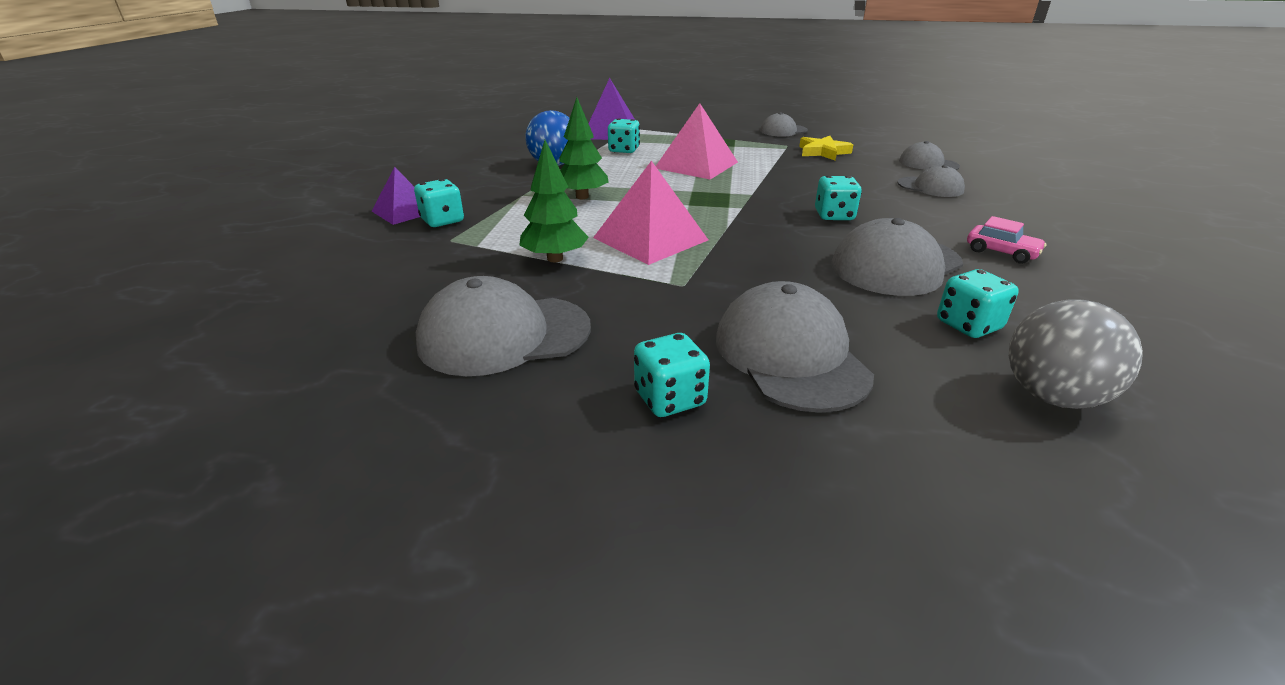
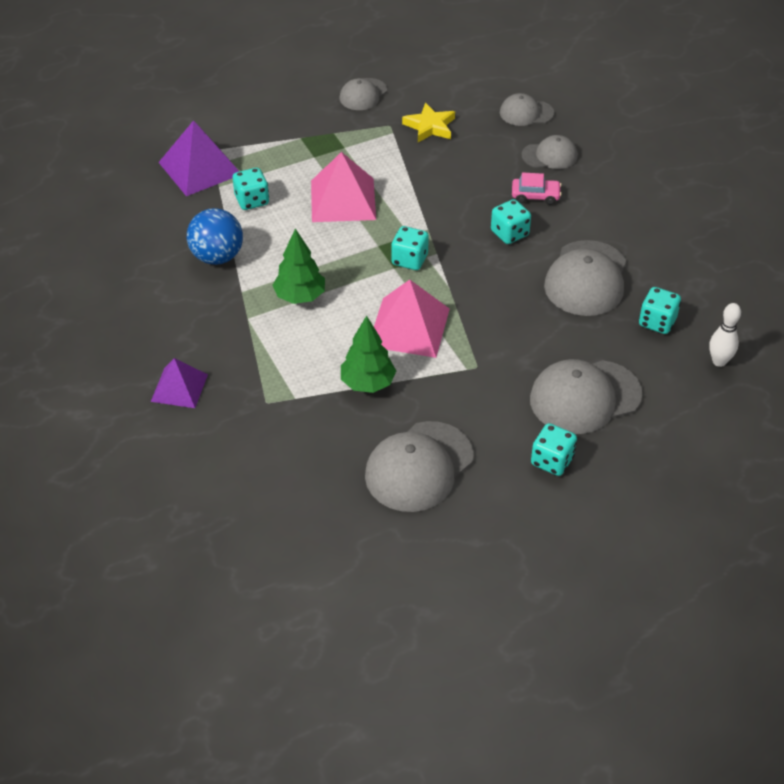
camera: 35 degrees left, 15 degrees up
(442, 221) = (228, 383): turquoise dice -> turquoise dice (409, 260)
(790, 355) = (585, 397): grey cap -> grey cap turned 60 degrees counterclockwise
(1001, 252) = (639, 231): pink car -> pink car (535, 196)
(1051, 396) = (719, 361): grey ball -> white bowling pin

